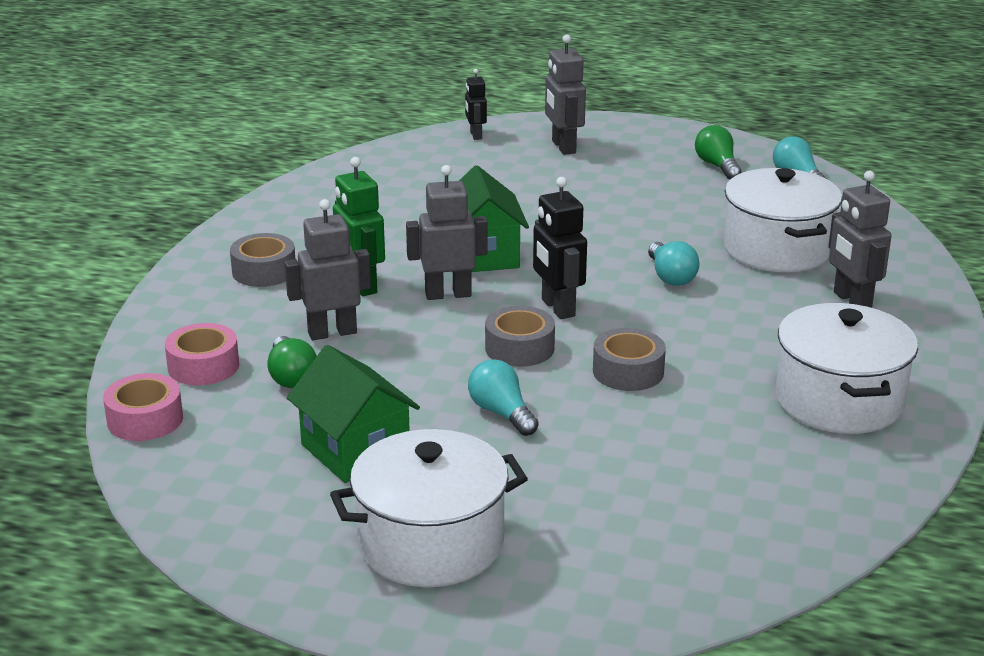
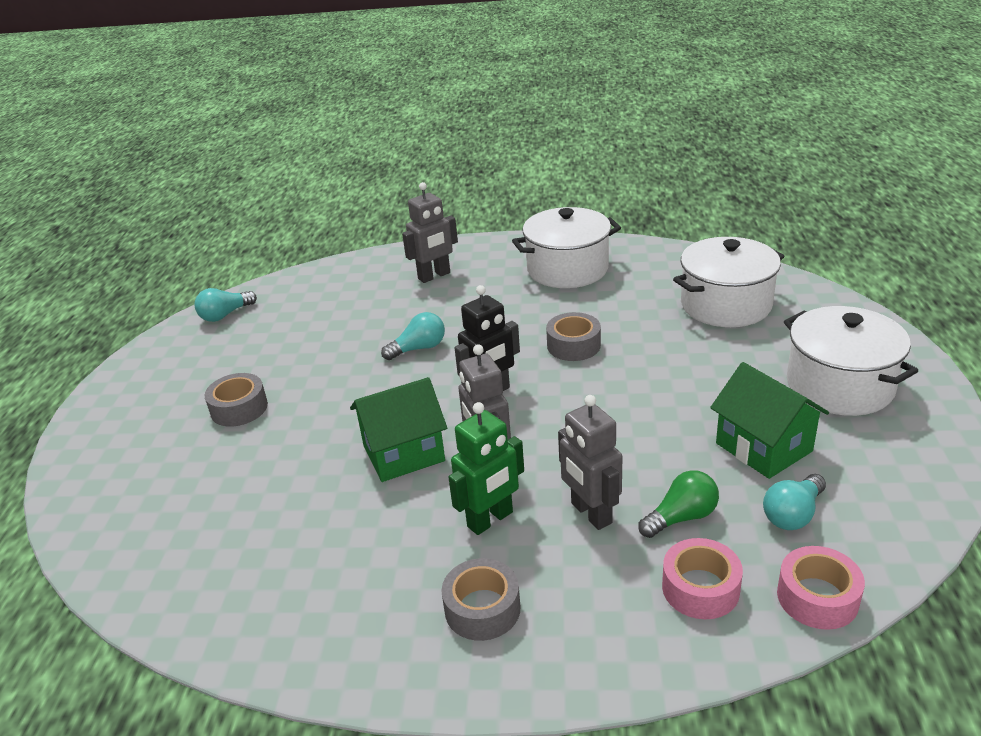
camera: 100 degrees left, 5 degrees up
(355, 450) = (763, 447): green house -> green house turned 75 degrees counterclockwise
(475, 135) = (93, 524): black robot -> none
(501, 413) = (663, 389): turquoise light bulb -> turquoise light bulb (793, 514)
(519, 348) = (564, 399): grey tape -> grey tape (239, 408)
(563, 147) = (140, 451): grey robot -> none
(717, 166) = (198, 354): green light bulb -> none
(777, 249) = (360, 310): white pot -> white pot (725, 305)

